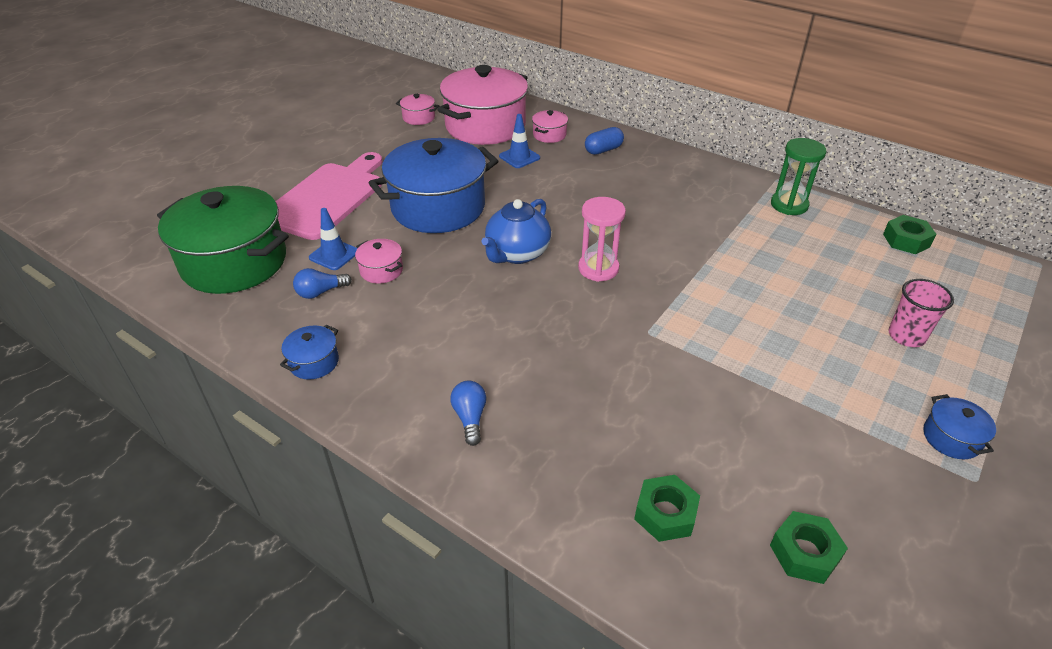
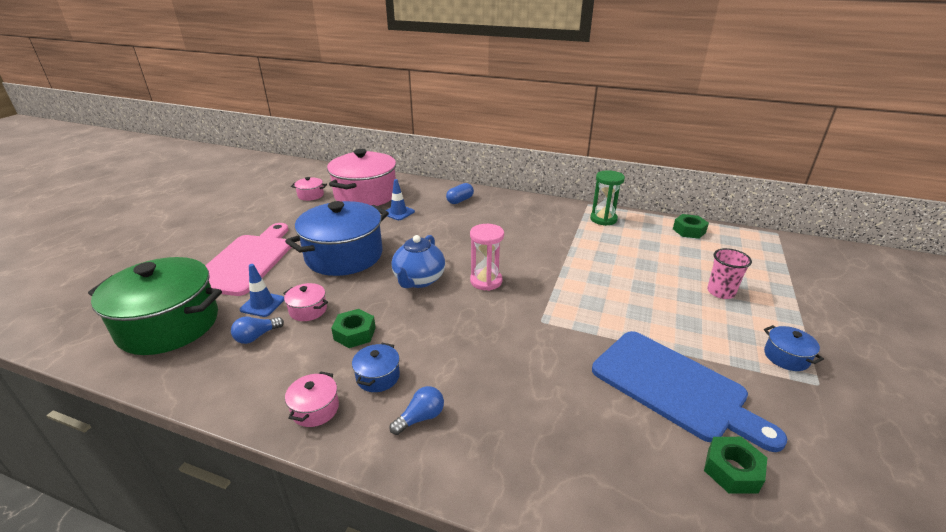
camera: 15 degrees left, 10 degrees down
(314, 362) = (263, 397): blue pot -> blue pot (378, 377)
(470, 418) = (420, 418): blue light bulb -> blue light bulb turned 75 degrees clockwise
(549, 135) = (416, 195): pink pot -> pink pot (315, 409)
(665, 514) = (613, 464): green nut -> green nut (355, 333)
(780, 444) = (674, 387): none -> blue cutting board

